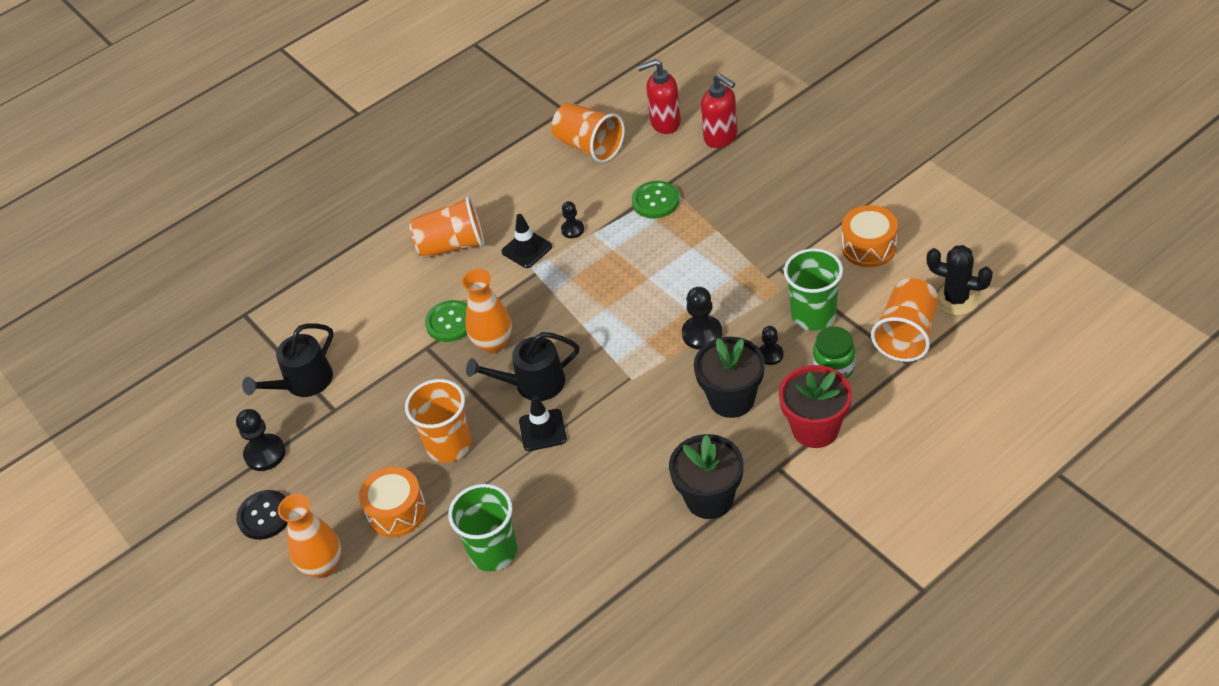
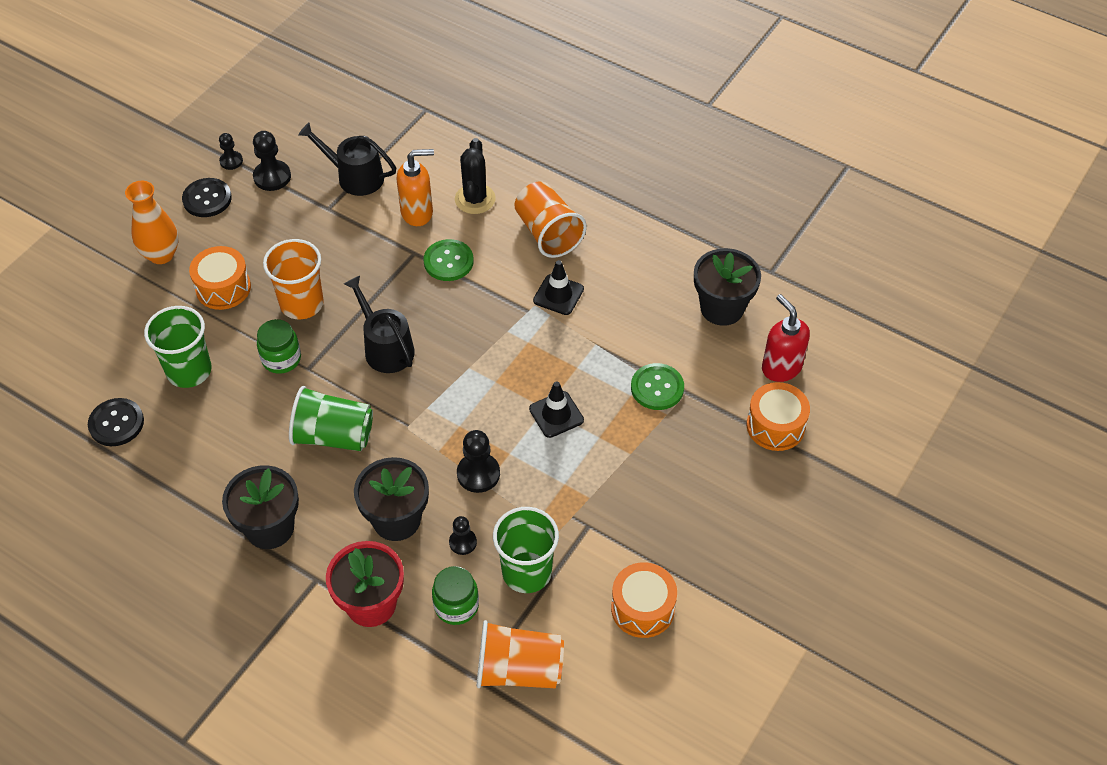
camera: 65 degrees right, 5 degrees up
(377, 338) = (417, 213): none -> orange soap dispenser
(493, 343) = (429, 302): orange vase -> none
(511, 469) = (281, 359): none -> green jar
(535, 624) = (116, 423): none -> black button
(542, 430) = (330, 370): black traffic cone -> black traffic cone (556, 414)
(572, 230) = (595, 326): black pawn -> black pawn (231, 161)
(589, 146) = (722, 308): orange cup -> black flower pot
(621, 436) = (333, 436): none -> green cup
(721, 137) = (775, 426): red soap dispenser -> orange drum
(956, 299) = (583, 713): black cactus -> black cactus (475, 199)

